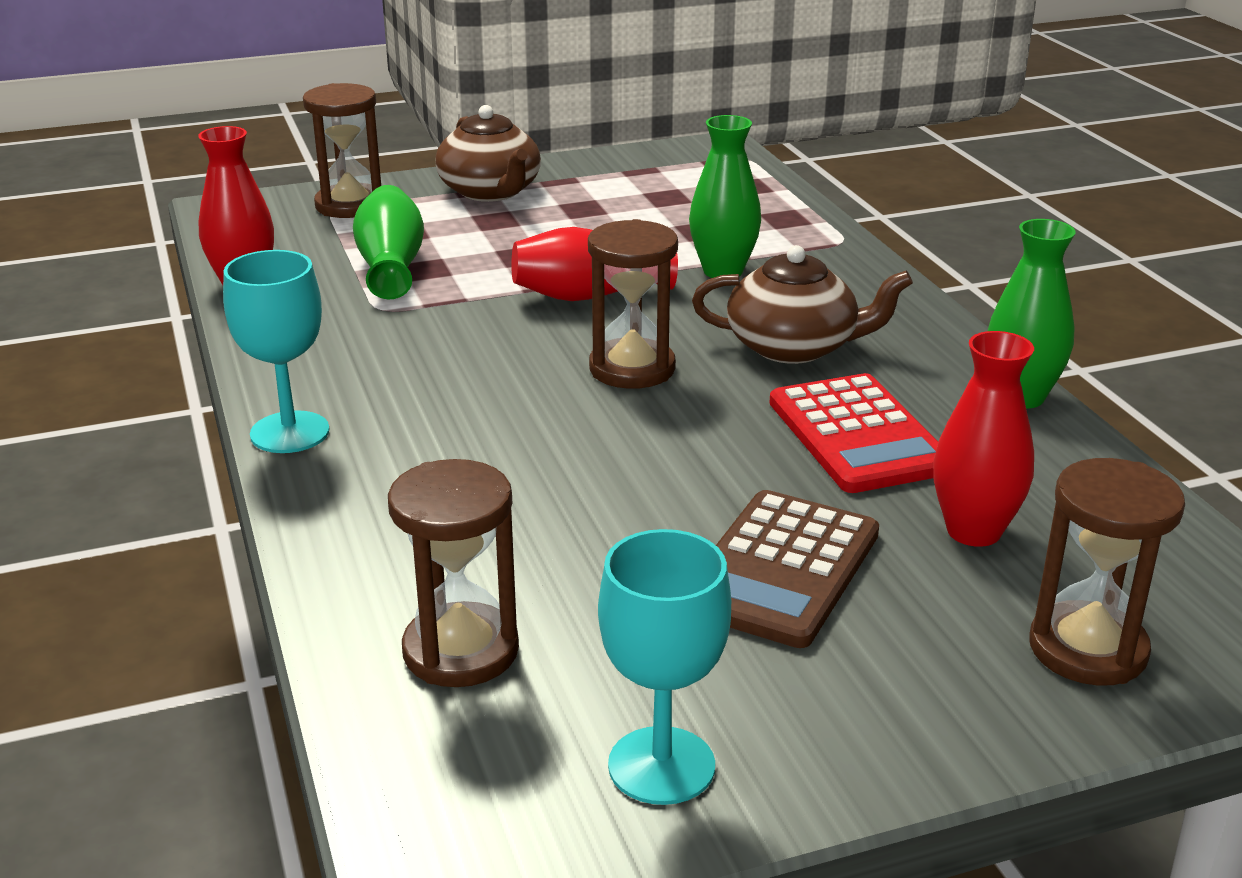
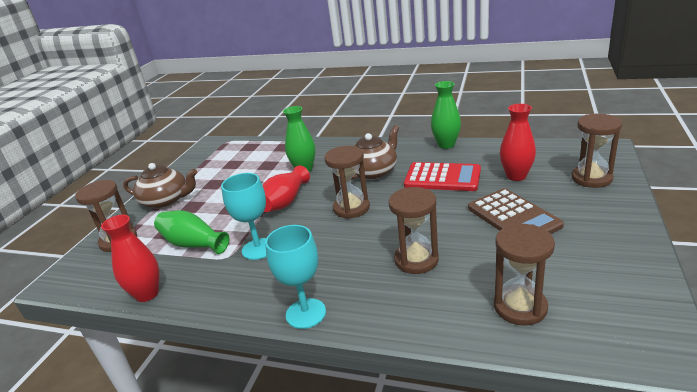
camera: 50 degrees left, 0 degrees up
(519, 493) = (416, 260): none -> brown hourglass
(661, 765) = (619, 277): turquoise goblet -> turquoise goblet (258, 249)

